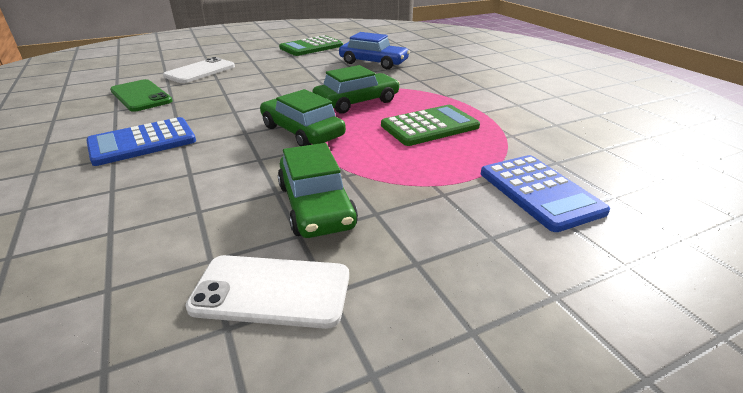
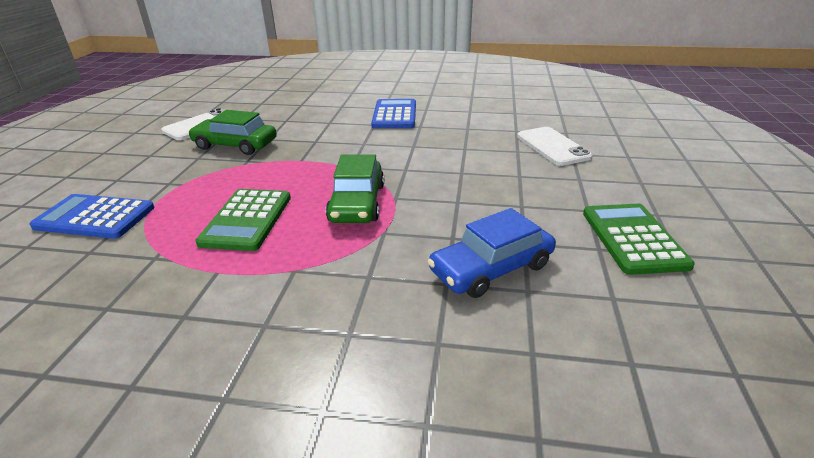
camera: 125 degrees right, 0 degrees up
(141, 96) = (495, 119): green phone -> none
(302, 131) = (332, 162): green car -> none

